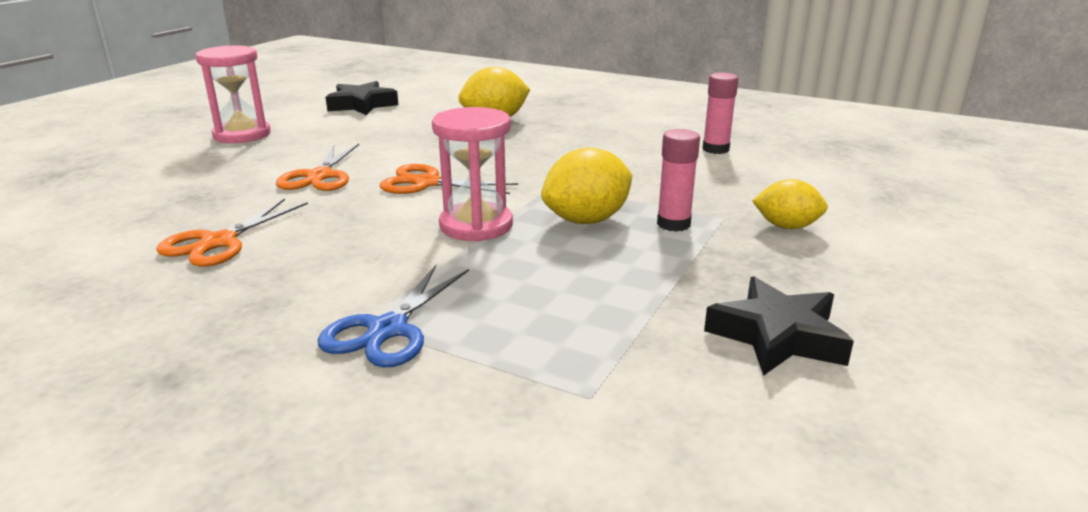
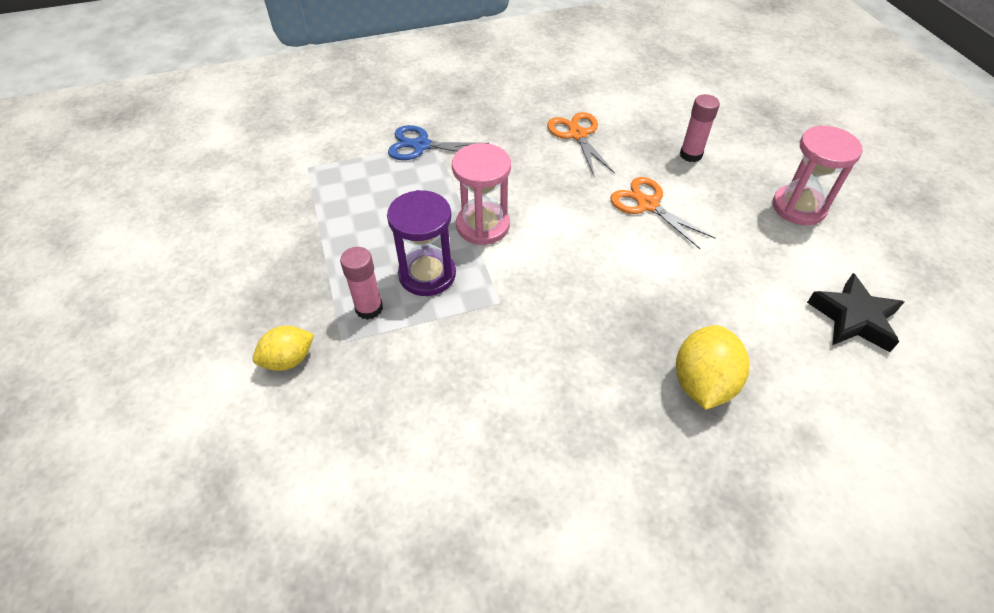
camera: 135 degrees right, 25 degrees up
(388, 330) = (421, 145): blue scissors -> blue scissors turned 60 degrees counterclockwise
(426, 183) = (577, 244): orange scissors -> none
(587, 220) = (427, 274): yellow lemon -> purple hourglass
(715, 149) = (437, 483): pink glue stick -> pink glue stick (690, 155)
(777, 336) = (247, 243): black star -> none

